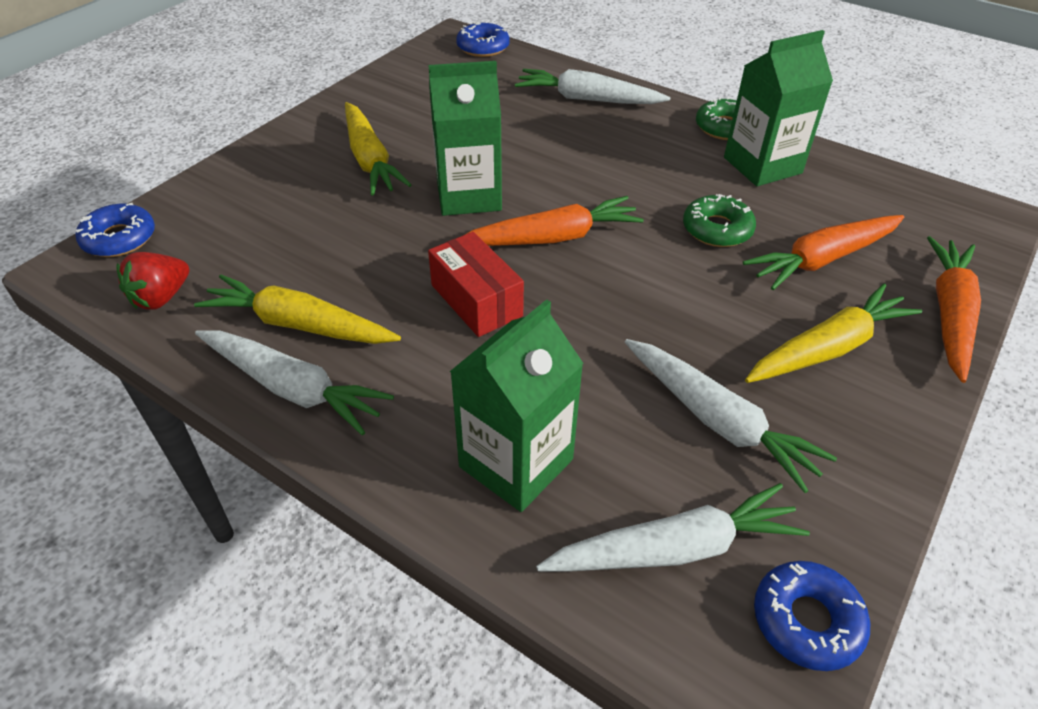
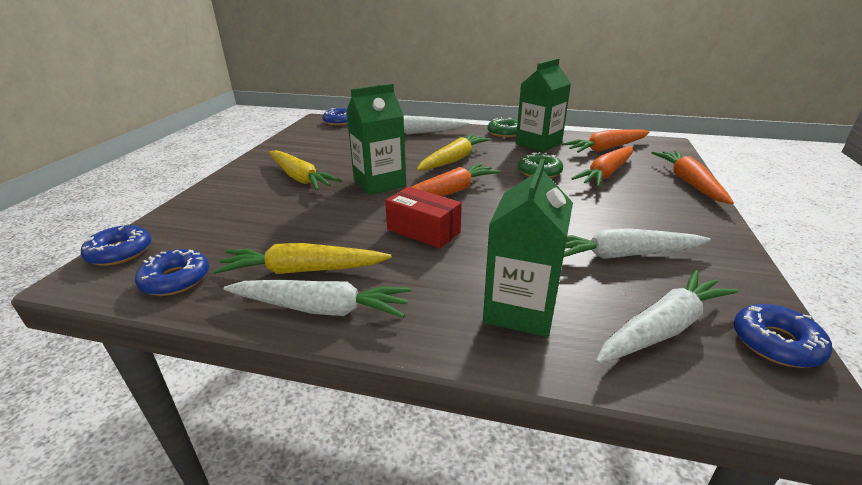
camera: 20 degrees left, 15 degrees down
(161, 298) = (176, 279): red strawberry -> blue donut
(717, 421) = (622, 255): white carrot -> white carrot turned 150 degrees clockwise
(828, 348) = (647, 209): yellow carrot -> yellow carrot (454, 160)
(870, 203) = (606, 148): none -> orange carrot

